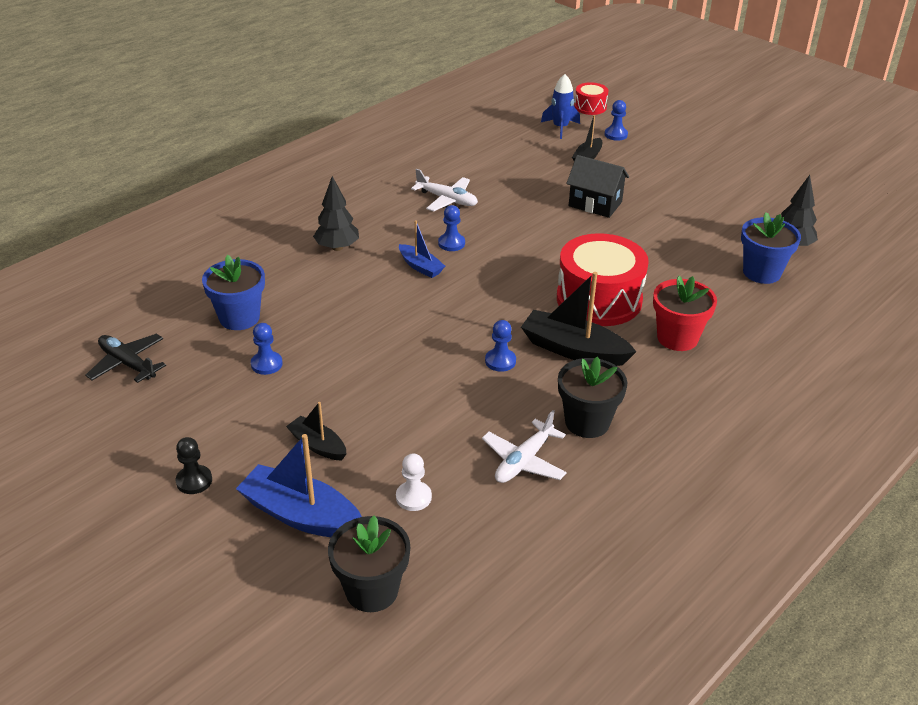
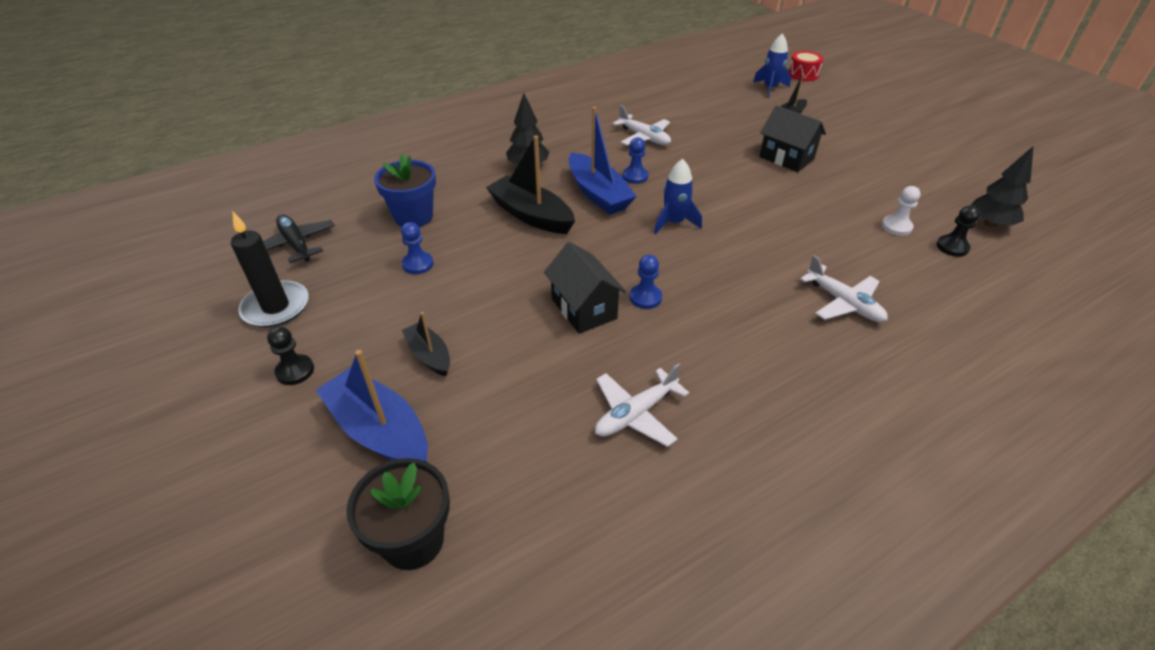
camera: 15 degrees right, 5 degrees up
(141, 427) = (276, 307): none -> black candle
(413, 497) = (502, 433): white pawn -> white pawn (896, 227)
(420, 267) = (598, 194): blue boat -> blue boat, size x1.75
(446, 380) = (584, 309): none -> black house
(505, 286) = (674, 223): none -> blue rocket
(574, 350) = (726, 298): black boat -> black boat (531, 215)
(587, 422) = (719, 381): black flower pot -> none
(599, 299) = (767, 250): red drum -> none
(616, 135) = (822, 100): blue pawn -> none
(677, 338) = (843, 303): red flower pot -> white plane
(761, 272) = (952, 247): blue flower pot -> black pawn

